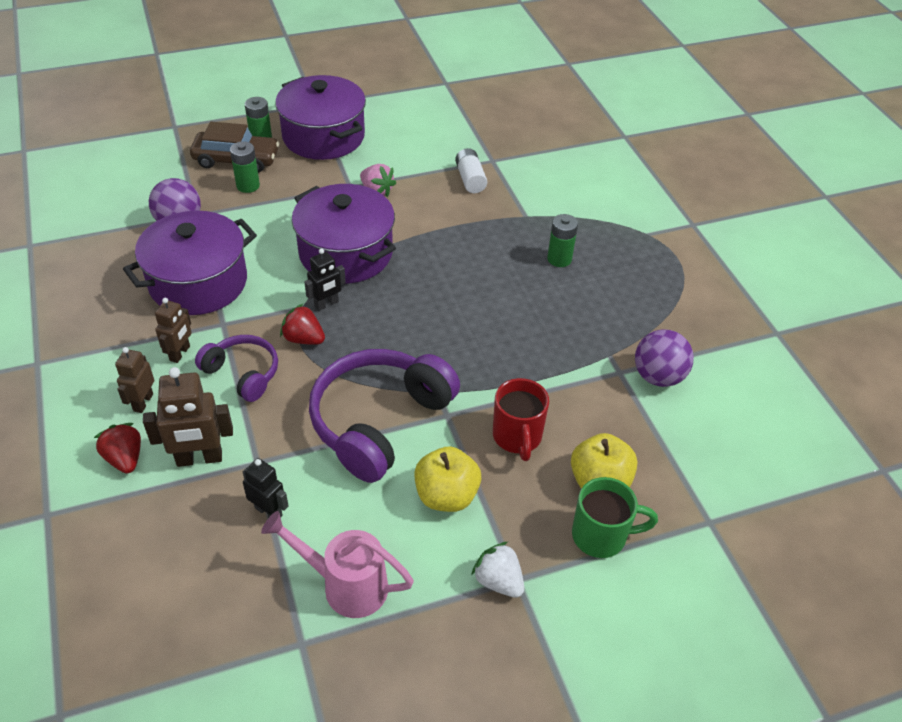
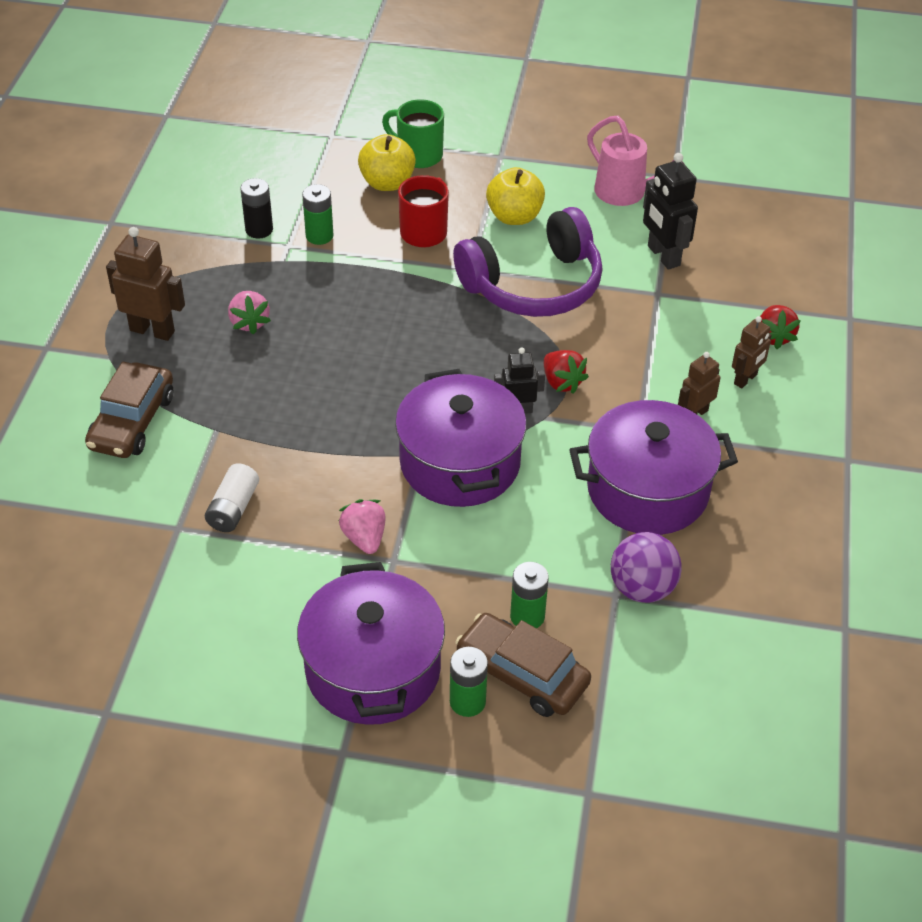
camera: 150 degrees left, 0 degrees up
(199, 458) = (707, 313): brown robot -> brown robot (152, 330)
(242, 373) = (639, 371): purple headphones -> none
(269, 511) = (663, 256): black robot -> black robot, size x1.60
(498, 581) = (514, 159): white strawberry -> none
(559, 259) = (232, 365): green battery -> green battery (319, 236)
(580, 293) = (249, 322): none -> pink strawberry
(583, 202) = (132, 422): none -> brown car
(658, 376) = (259, 230): purple ball -> black battery

